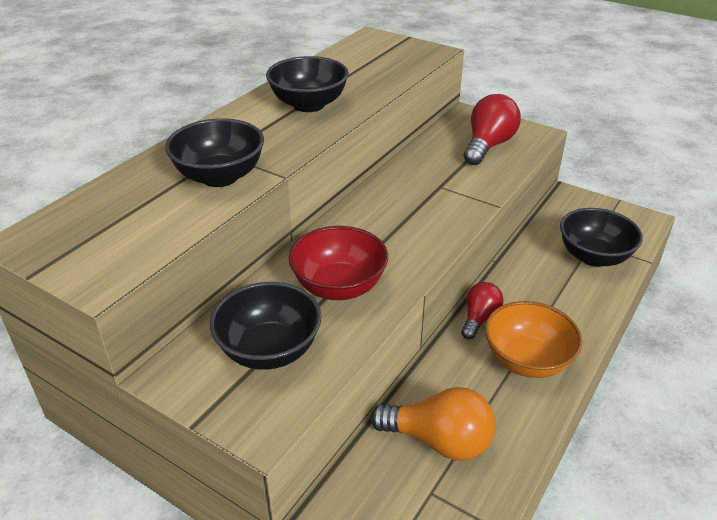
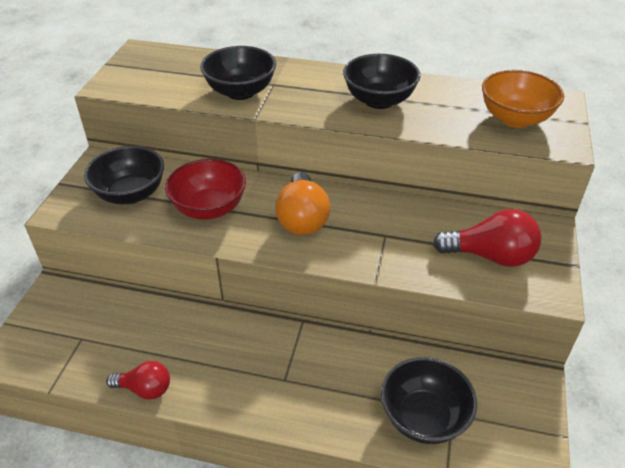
camera: 70 degrees right, 5 degrees up
(439, 441) = (129, 333): orange light bulb -> orange light bulb (302, 218)
(479, 318) = (278, 333): red light bulb -> red light bulb (145, 389)
(527, 361) = (234, 377): orange bowl -> orange bowl (515, 118)

